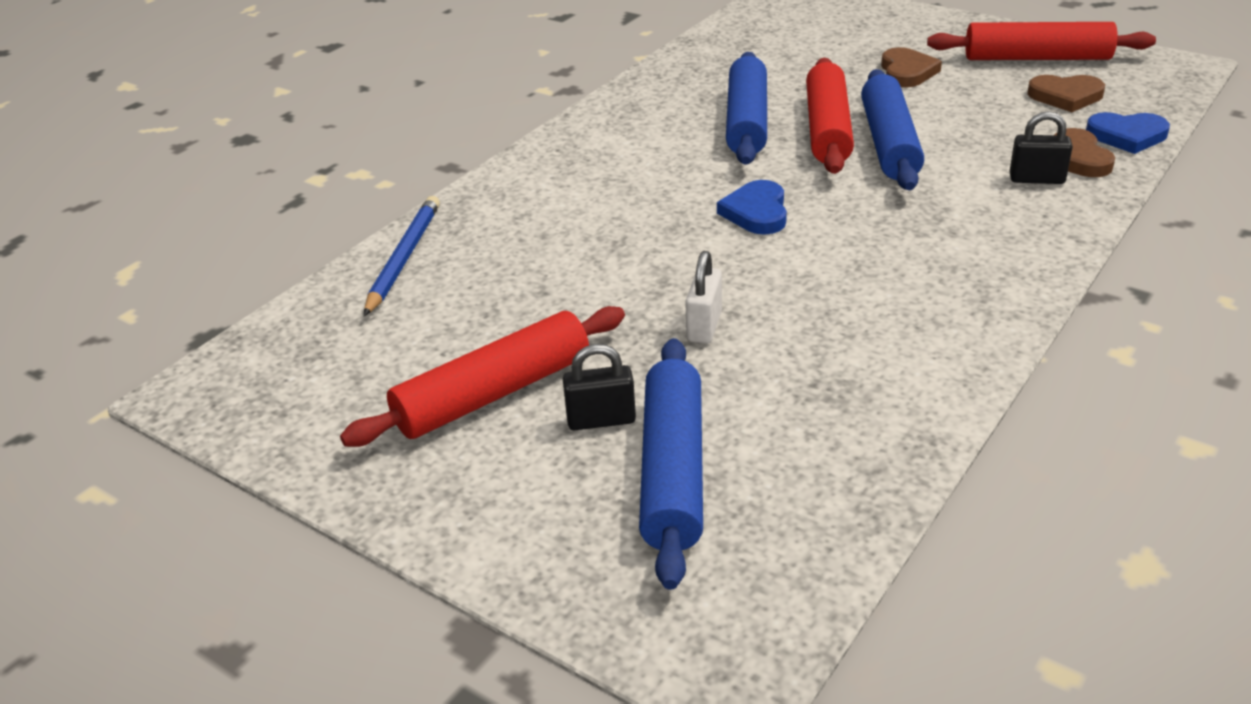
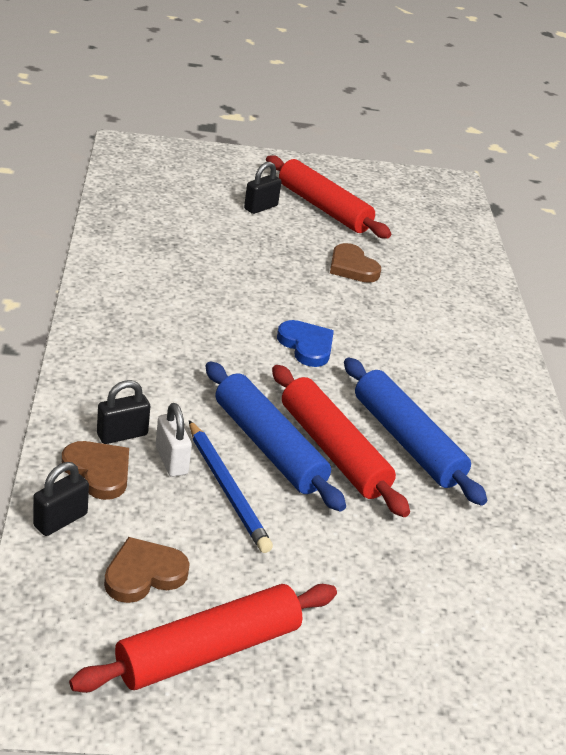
camera: 135 degrees right, 0 degrees up
(404, 258) = (470, 262): blue pencil -> blue pencil (227, 489)
(493, 393) = (323, 208): red rolling pin -> red rolling pin turned 60 degrees counterclockwise
(673, 471) = (207, 195): blue rolling pin -> none
(704, 326) = (259, 260): white padlock -> white padlock (171, 460)
(907, 72) = (331, 569): brown heart -> brown heart (352, 267)
(1127, 136) = (60, 520): blue heart -> black padlock

